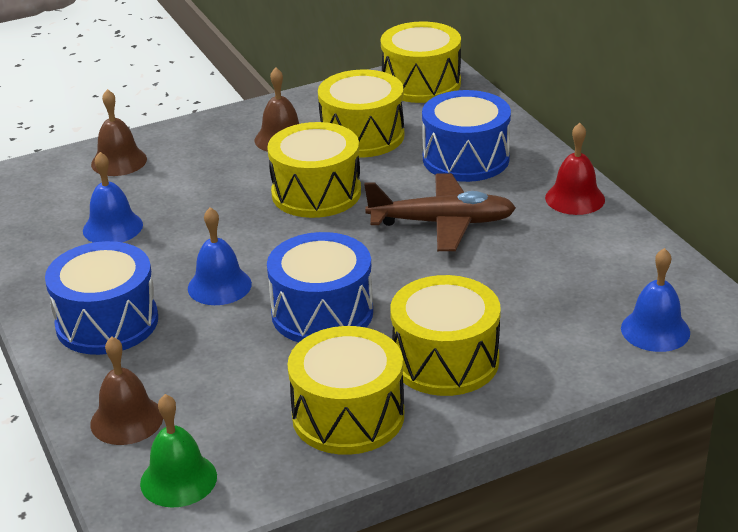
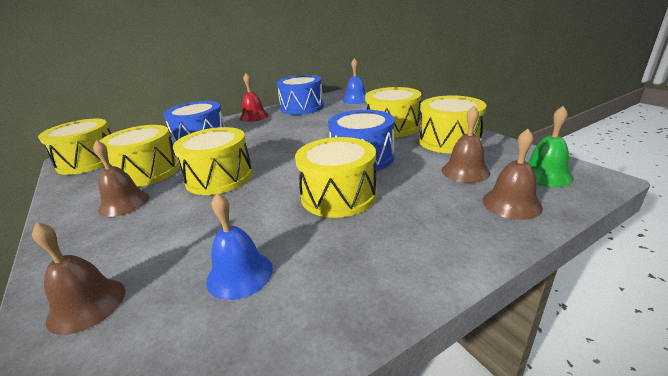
camera: 95 degrees left, 5 degrees down
(107, 322) = (402, 240): blue drum -> blue drum (302, 107)
(219, 286) = (338, 195): blue bell -> yellow drum
(228, 404) = (465, 171): none -> brown bell
(442, 223) = (269, 139): brown plane -> none

